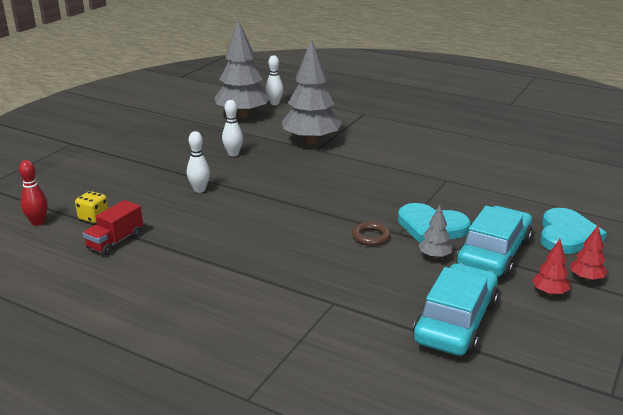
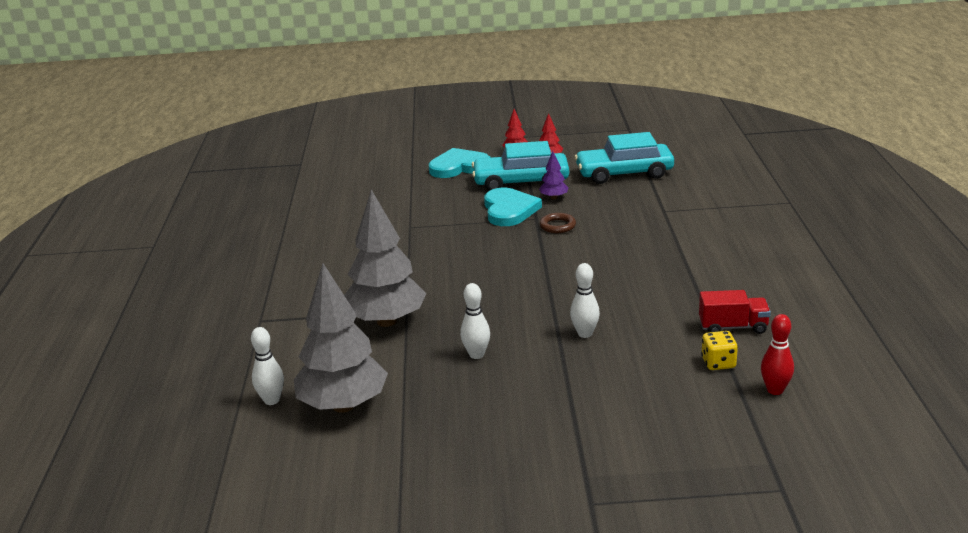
camera: 120 degrees left, 0 degrees up
(434, 256) = (554, 198): grey tree -> purple tree

